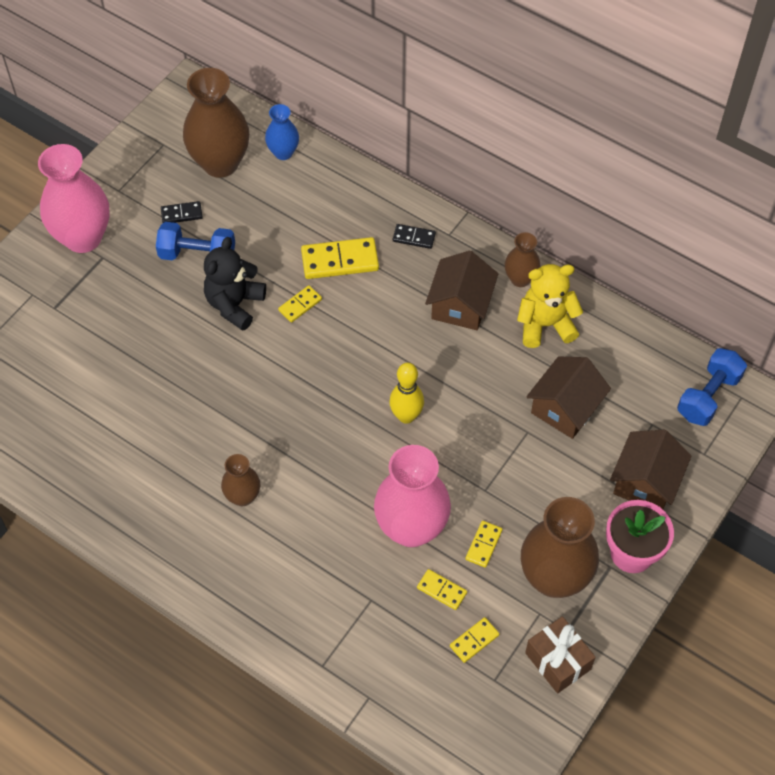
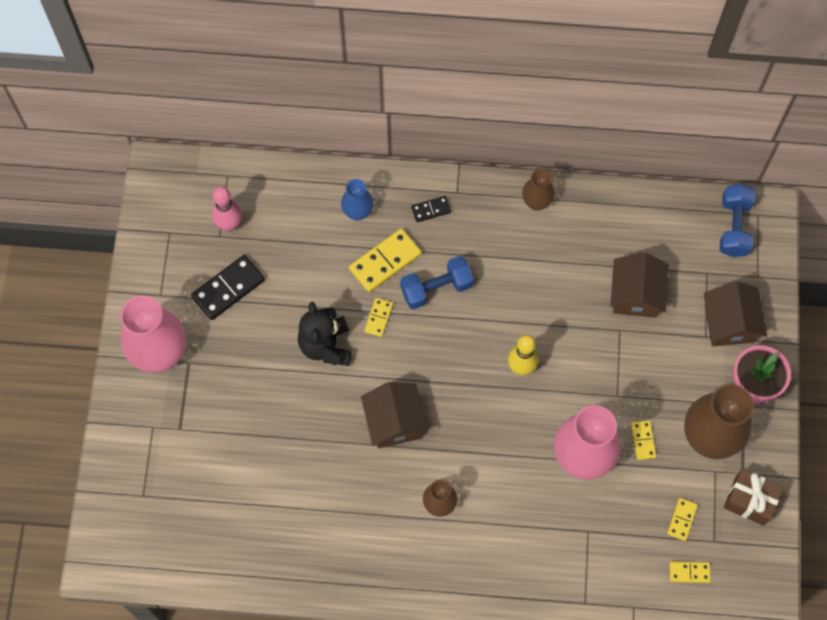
camera: 30 degrees left, 10 degrees up
(181, 214) = (228, 288): black domino -> black domino, size x1.82
(197, 255) = (266, 318): blue dumbbell -> blue dumbbell (436, 288)
(220, 163) = (229, 225): brown vase -> pink bowling pin
(283, 152) = (276, 188): blue vase -> blue vase (357, 212)
(441, 590) = (635, 494): yellow domino -> yellow domino (689, 572)
(460, 305) = (504, 250): brown house -> brown house (394, 422)
(545, 325) = (579, 232): yellow teddy bear -> none

